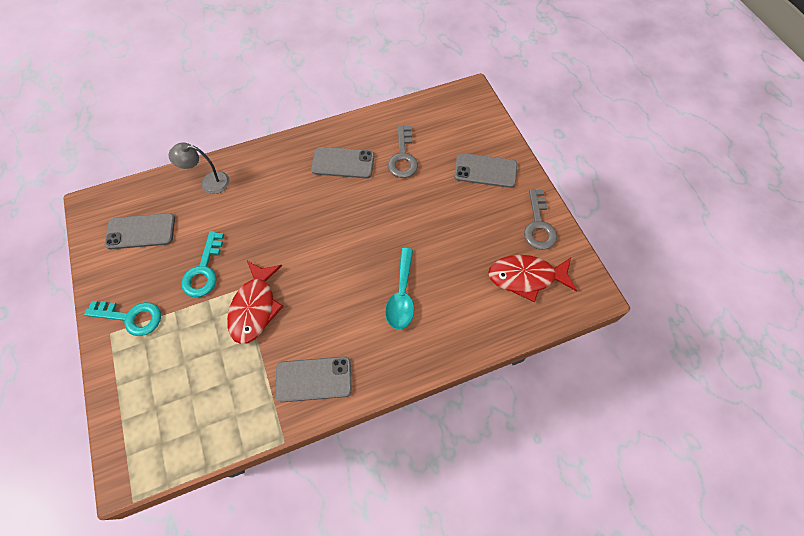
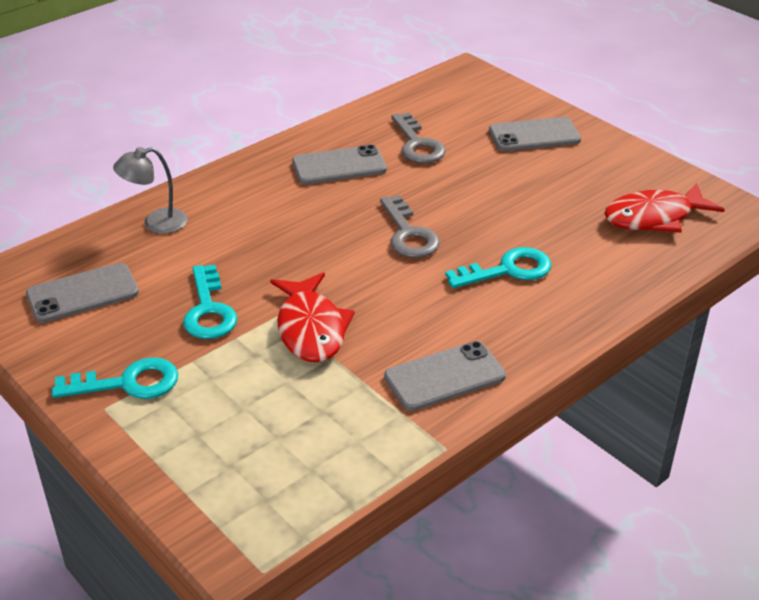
camera: 20 degrees left, 25 degrees down
(401, 296) = (508, 270): turquoise spoon -> turquoise key
(538, 225) = (636, 169): grey key -> grey key (409, 234)

